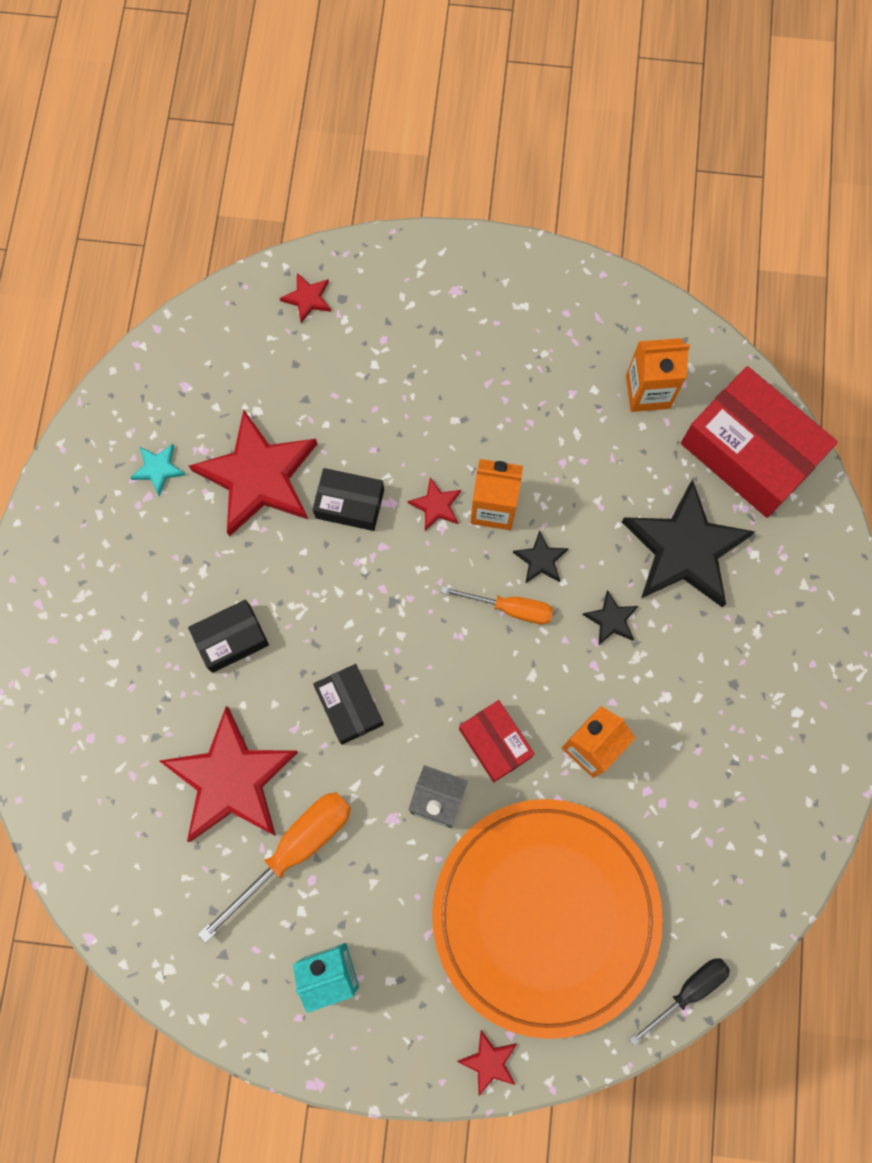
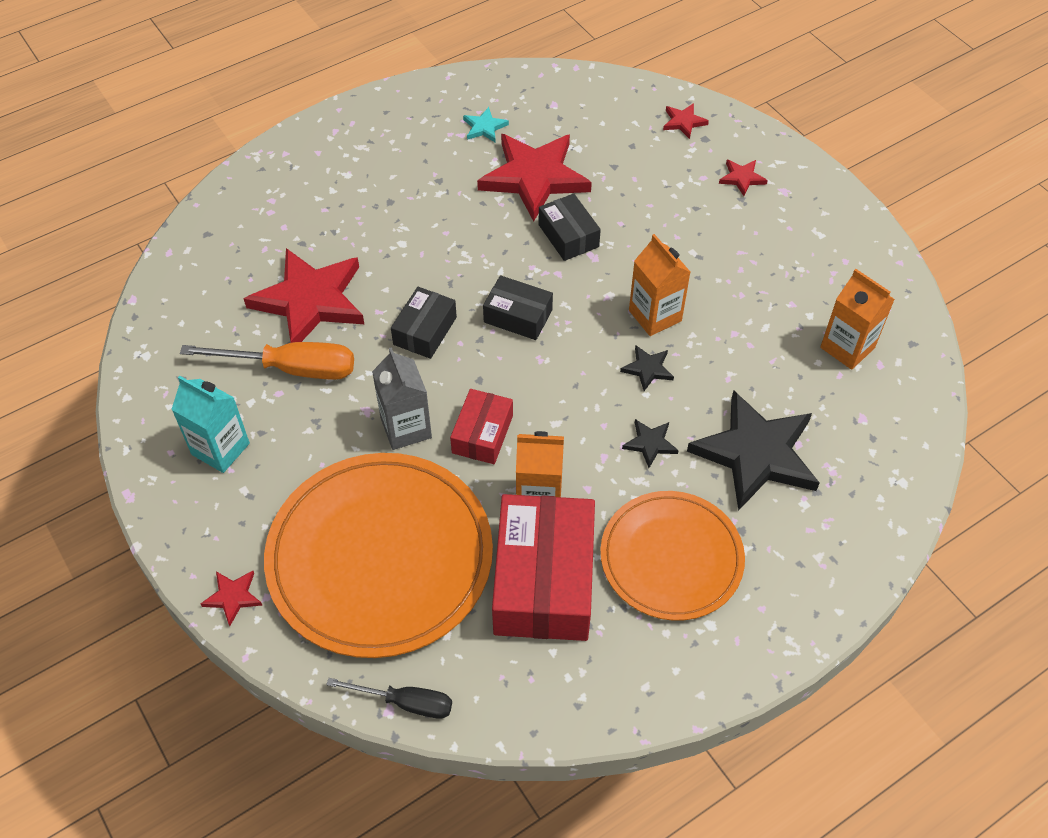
camera: 50 degrees right, 20 degrees down
(231, 639) = (408, 237): black box -> black box (518, 316)
(436, 505) = (620, 282): red star -> red star (742, 178)
(510, 608) = (592, 375): orange screwdriver -> none
(722, 692) = (671, 558): none -> orange plate
(750, 452) = (880, 444): red box -> red box (544, 580)

